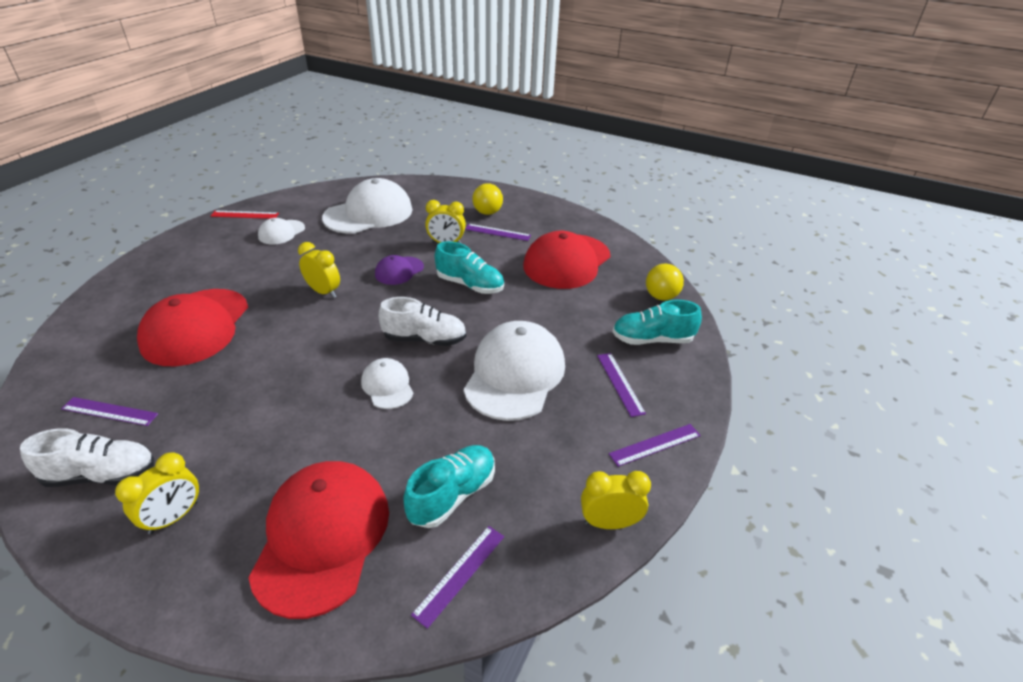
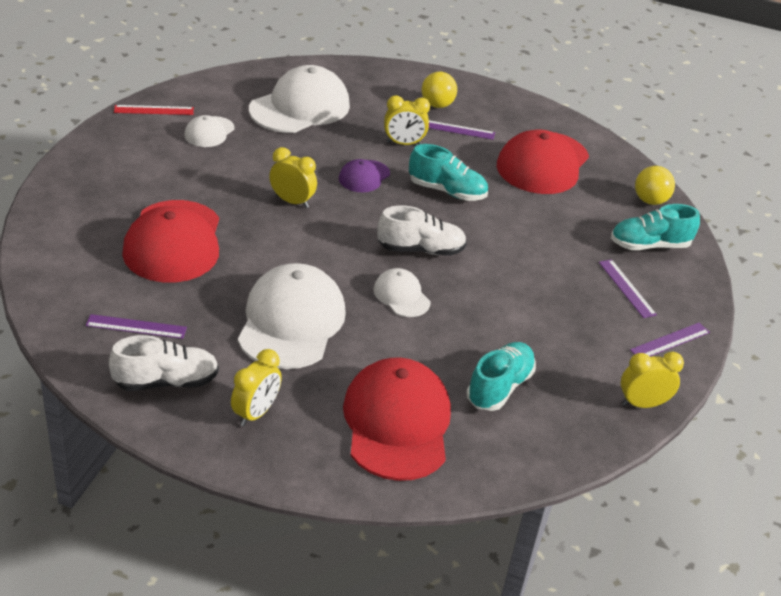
camera: 10 degrees left, 0 degrees up
(460, 574) = (526, 445): purple ruler -> none
(514, 374) = (522, 282): white cap -> white cap (291, 322)

